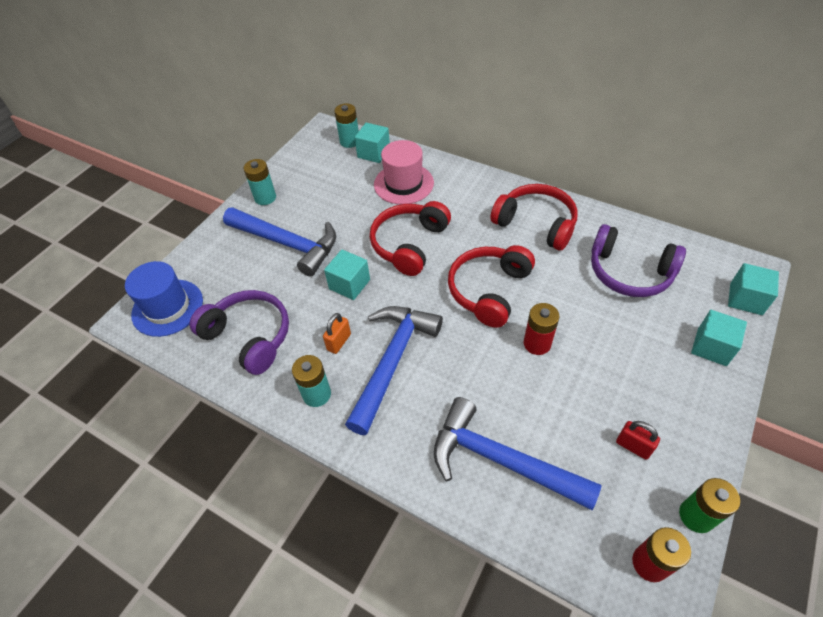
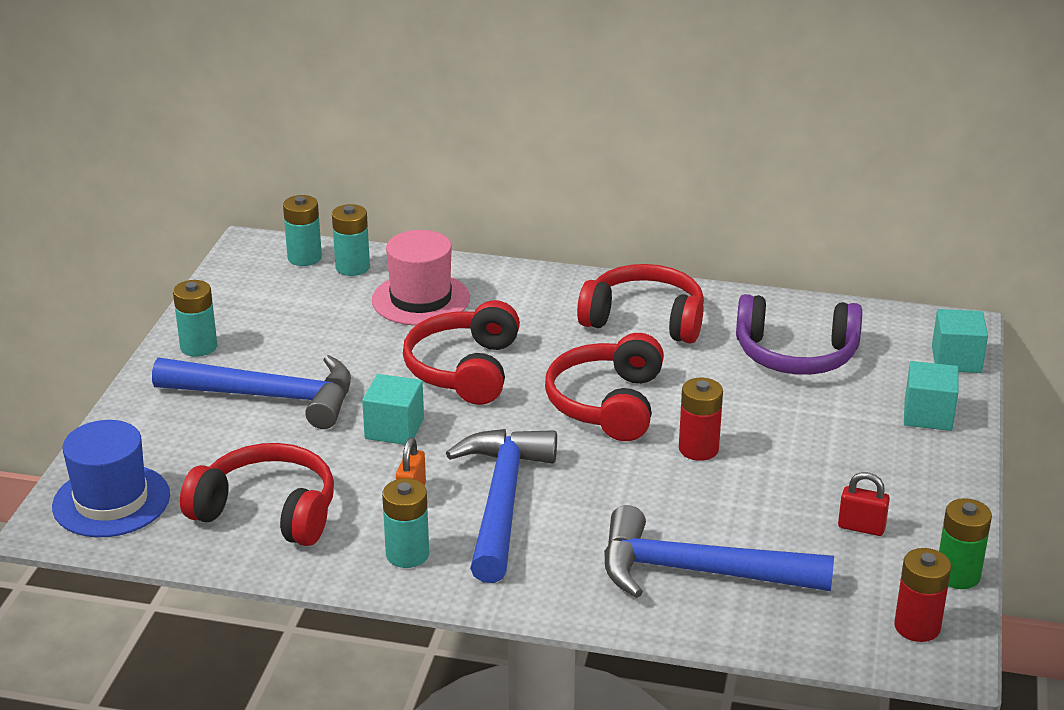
camera: 20 degrees left, 20 degrees down
(249, 336) = (268, 511): purple headphones -> red headphones
(373, 153) = (352, 267): turquoise cube -> turquoise battery

